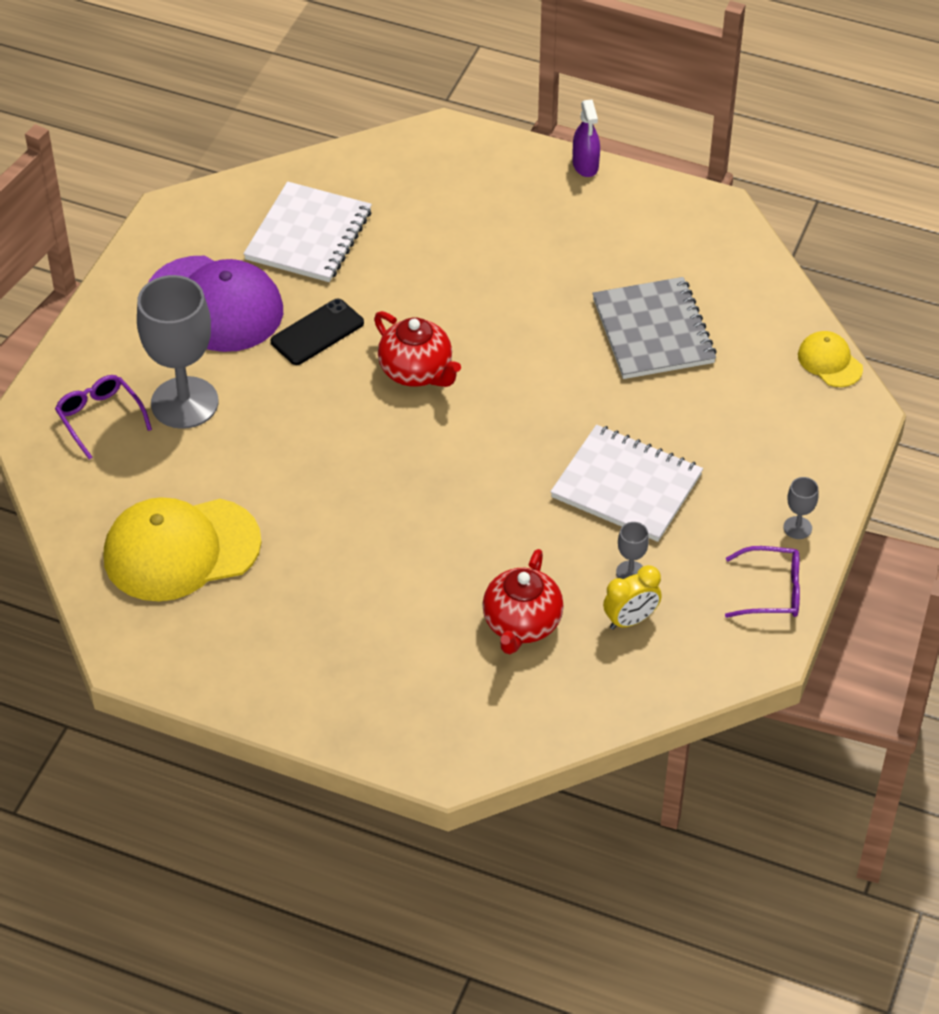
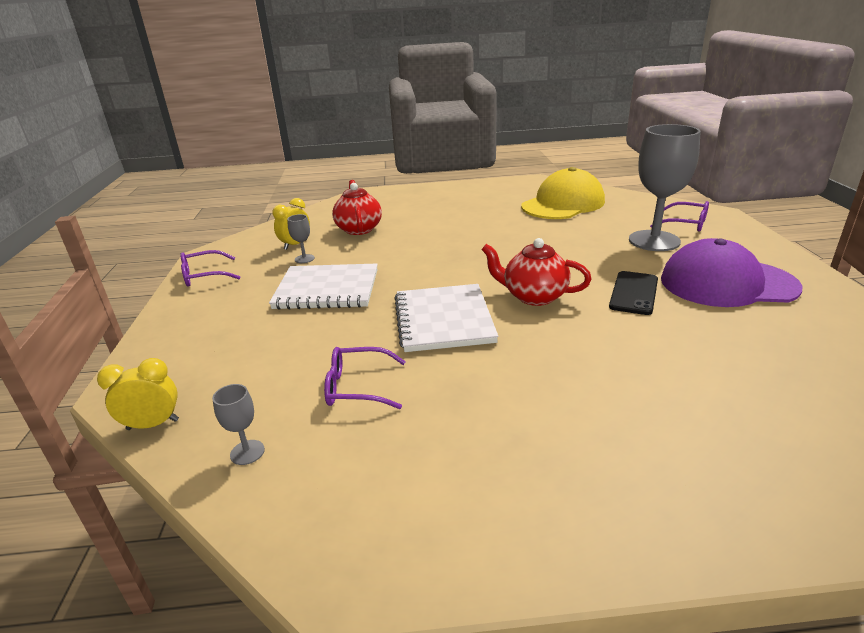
camera: 155 degrees right, 20 degrees down
(308, 235) = (749, 347): white notebook -> white notebook (443, 320)
(585, 165) = (582, 564): purple spray bottle -> none
(653, 331) = (357, 387): grey notebook -> purple glasses
(797, 528) = (186, 306): grey goblet -> grey goblet (247, 452)
(829, 362) = (153, 424): yellow cap -> yellow clock

